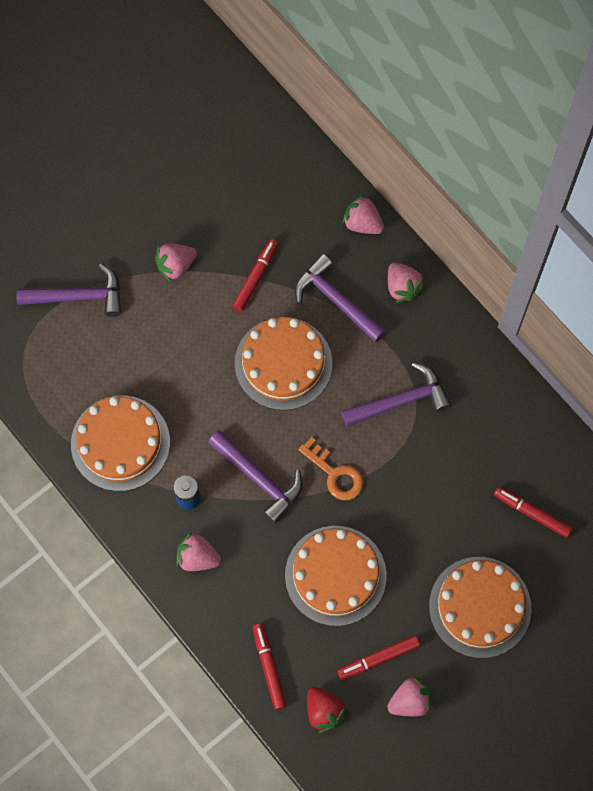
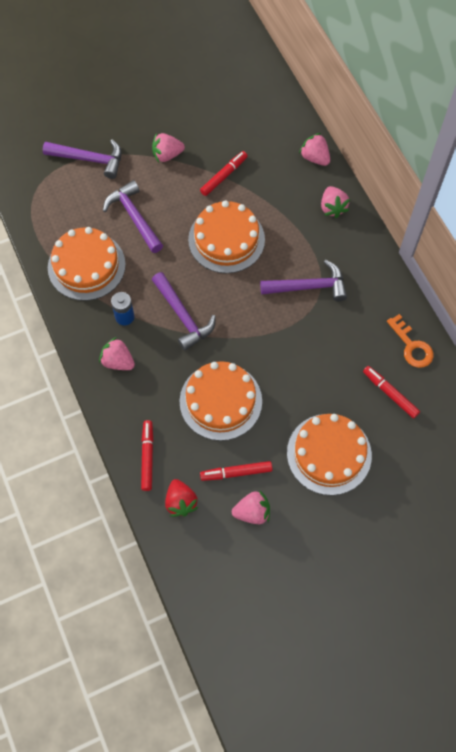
camera: 15 degrees right, 5 degrees down
(335, 474) = (242, 327): orange key -> orange key (412, 346)
(336, 300) = (279, 205): purple hammer -> purple hammer (134, 217)

